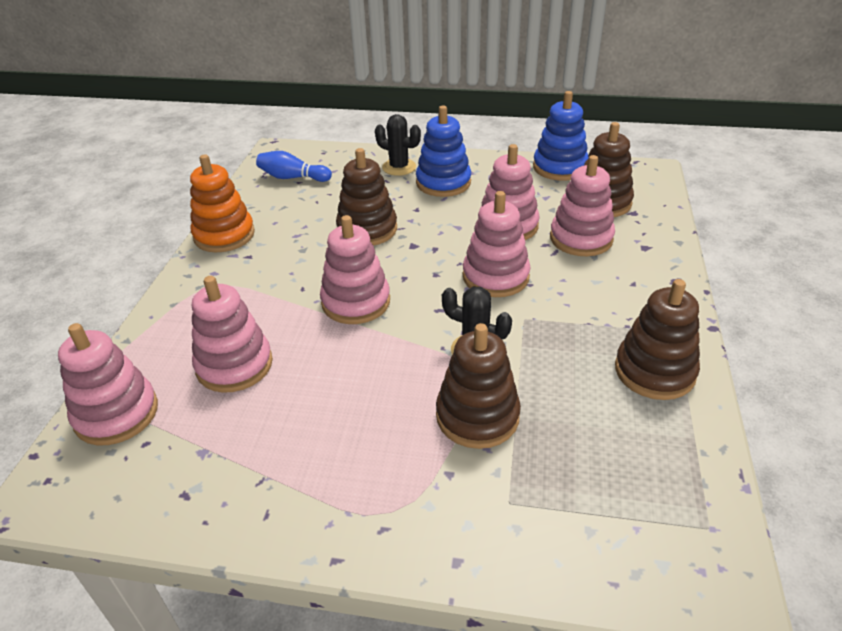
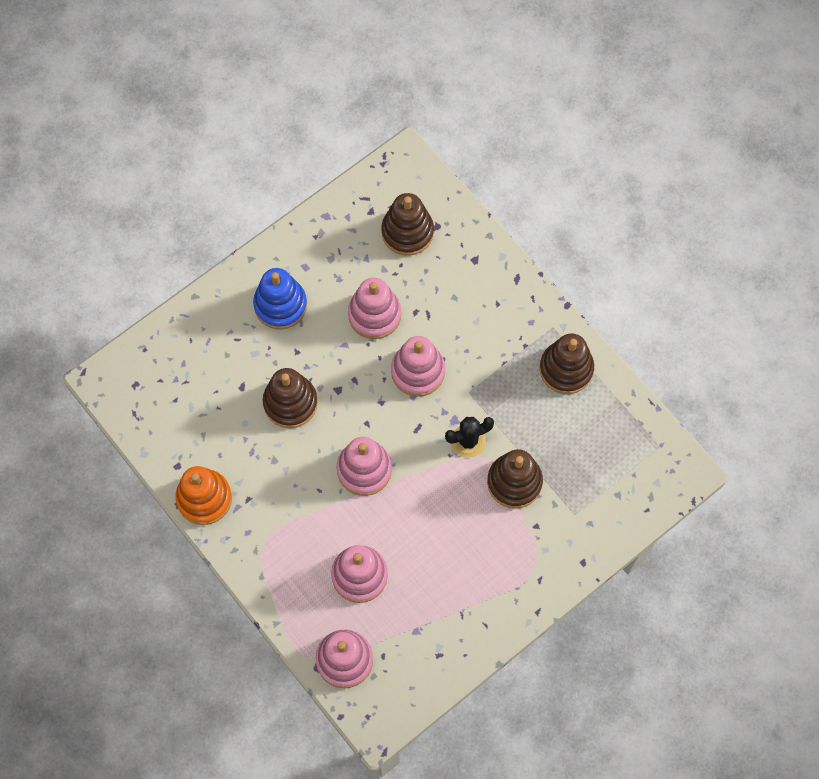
camera: 50 degrees left, 30 degrees up
(293, 178) = (164, 400): blue bowling pin -> none
(399, 167) = (227, 315): black cactus -> none
(559, 167) = (340, 211): blue stacking toy -> none
(581, 238) = (431, 286): pink stacking toy -> none

